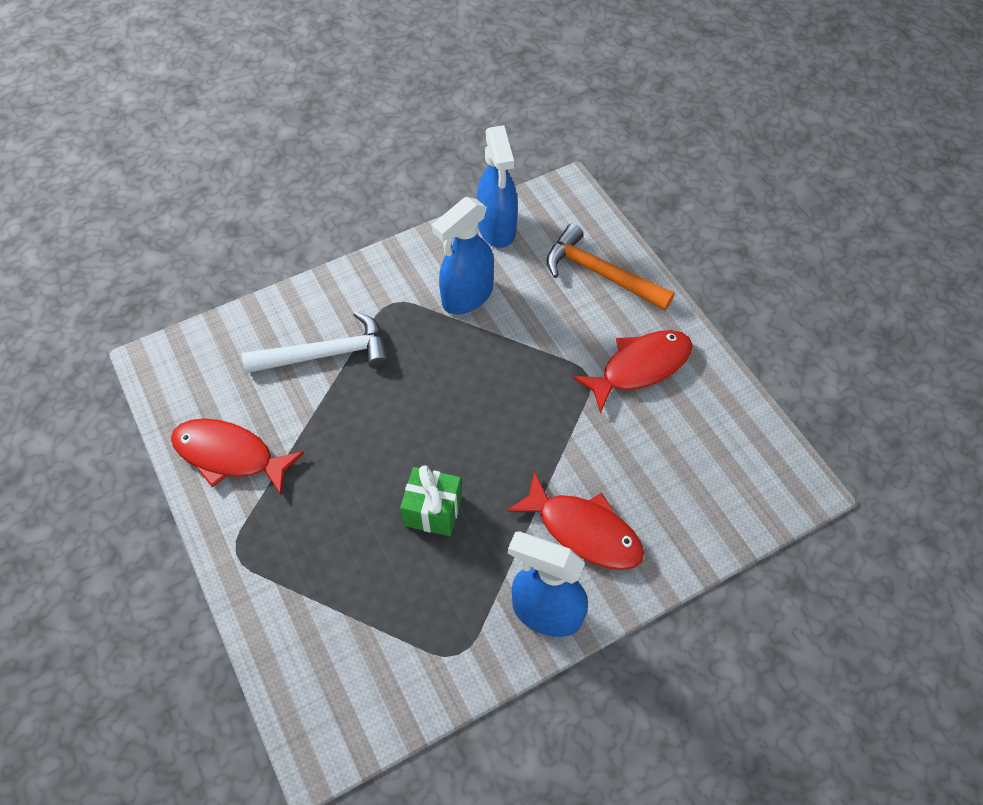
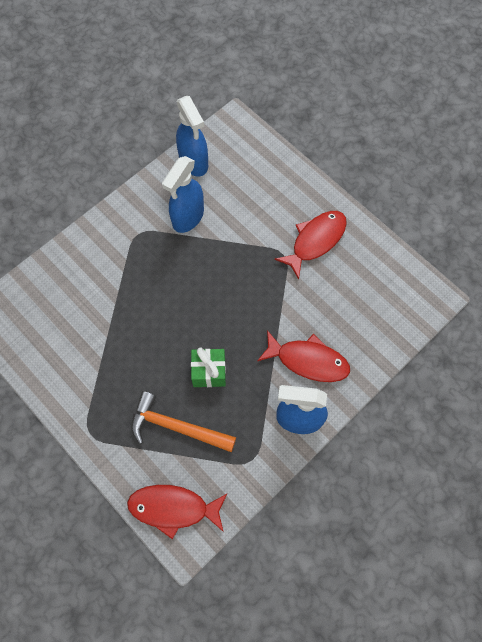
camera: 15 degrees left, 10 degrees up
(229, 455) = (63, 369): red fish -> red fish (173, 508)
(326, 354) = (105, 281): white hammer -> none
(601, 274) = (273, 180): orange hammer -> orange hammer (176, 427)

